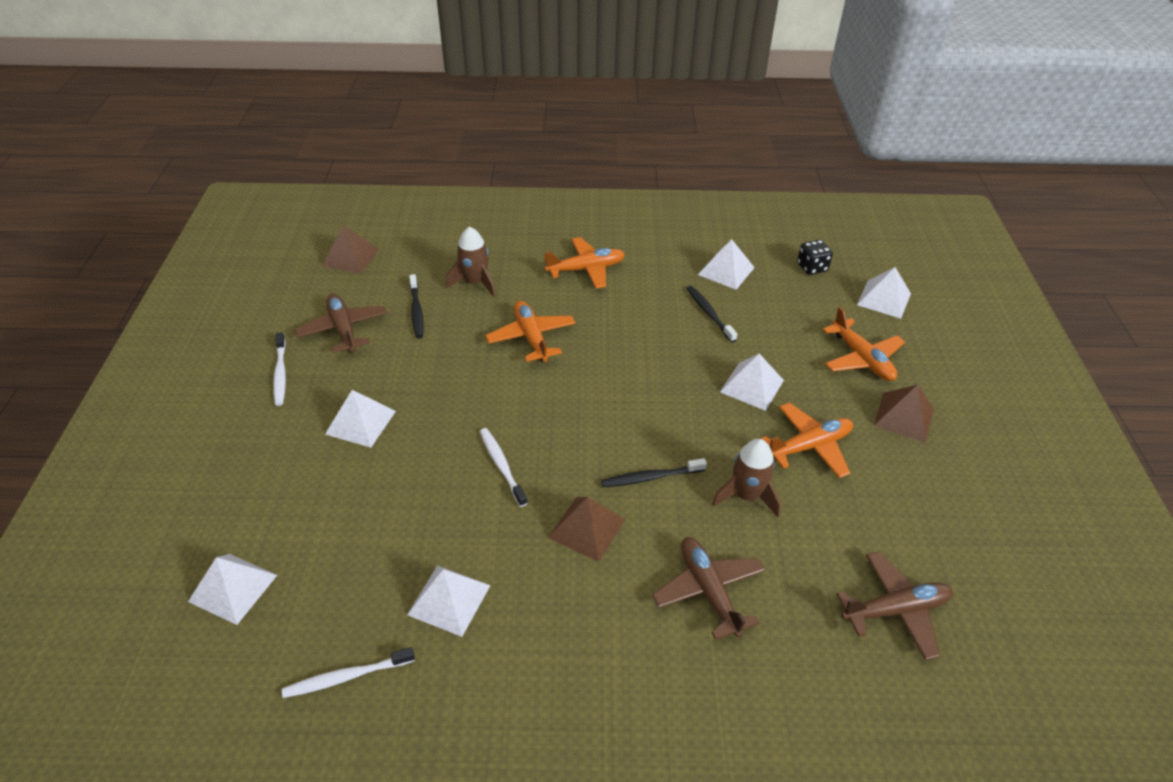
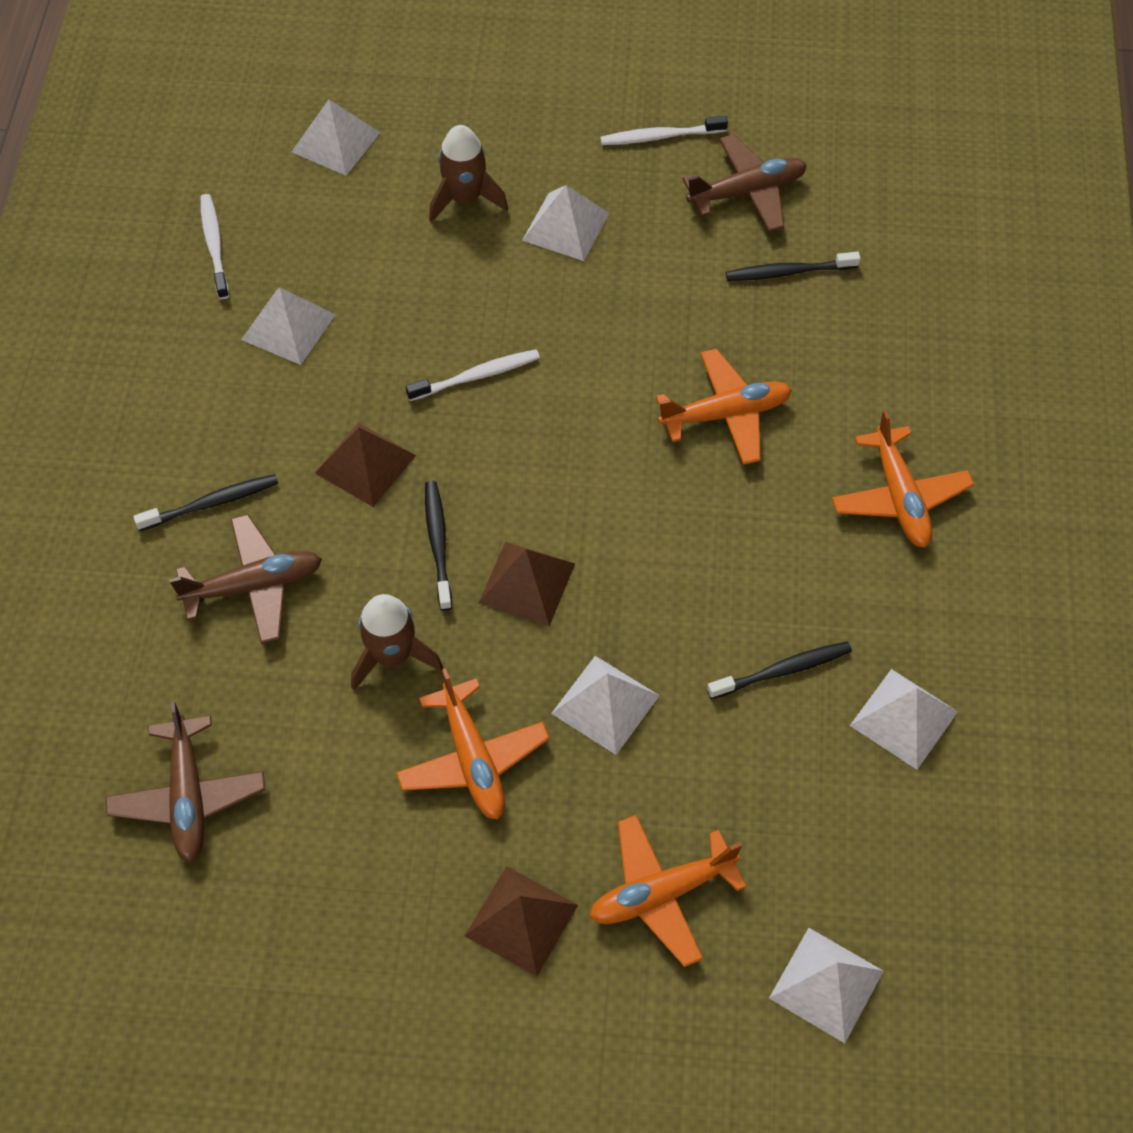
camera: 95 degrees right, 15 degrees up
(350, 257) = (917, 184): brown pyramid -> brown pyramid (527, 583)
(475, 283) = (857, 342): brown rocket -> brown rocket (465, 198)
(636, 634) = (211, 503): none -> black toothbrush
(812, 267) = (920, 874): black dice -> none

